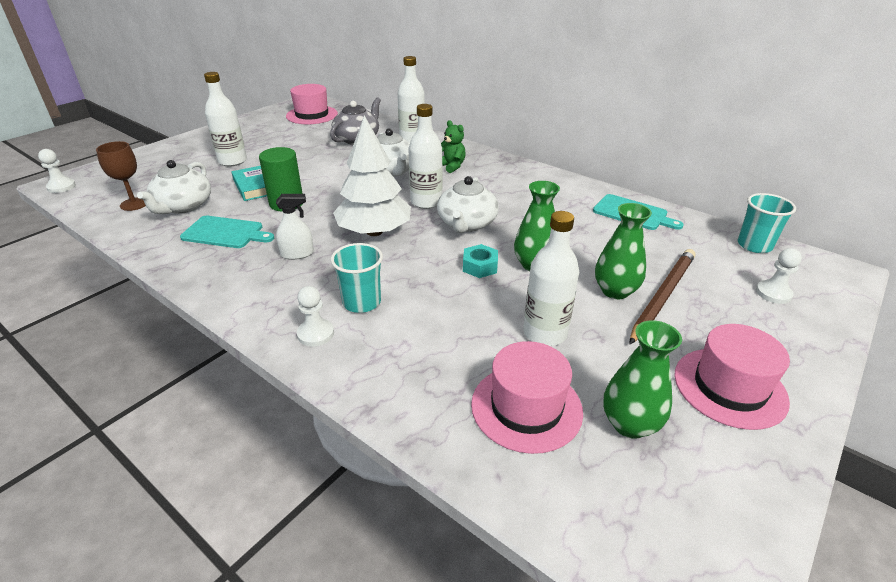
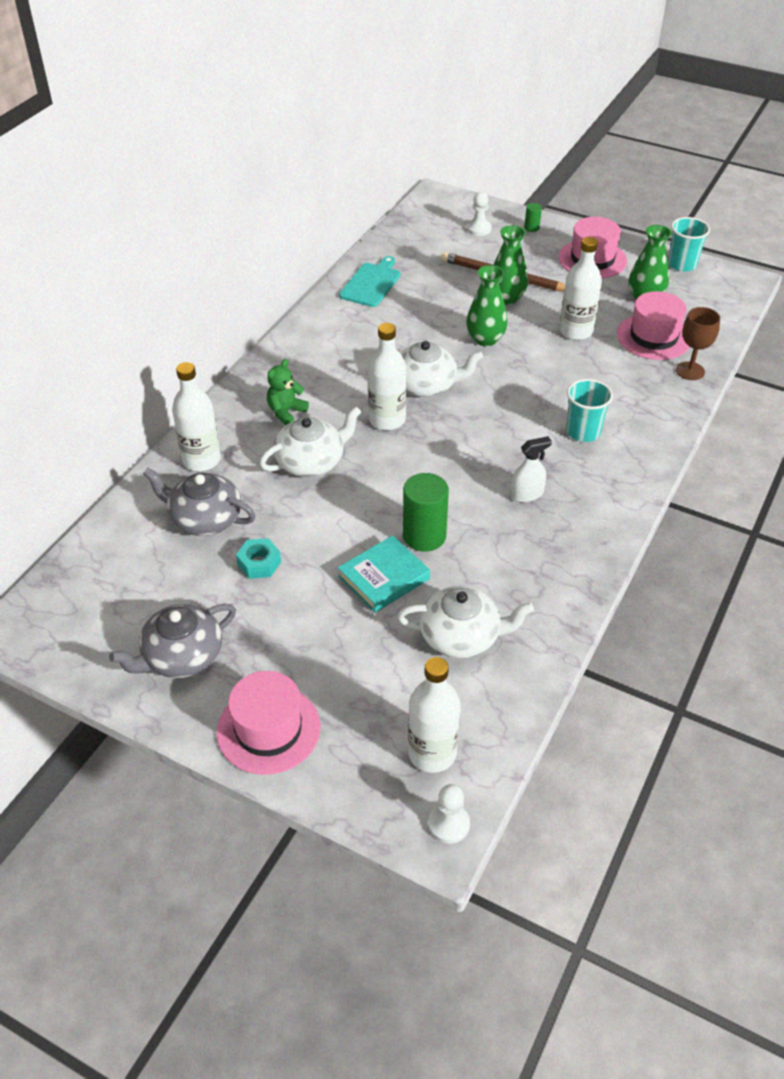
camera: 100 degrees left, 10 degrees up
(134, 204) = (472, 694): brown goblet -> brown goblet (690, 371)
(225, 233) = (508, 567): turquoise cutting board -> none
(232, 161) = (311, 640): white bottle -> white bottle (432, 753)
(256, 131) = (182, 656): none -> grey teapot
(297, 254) = (527, 494): white spray bottle -> white spray bottle turned 90 degrees clockwise
(312, 115) = (98, 603): pink hat -> pink hat (268, 729)
(315, 334) = (635, 449): white pawn -> none
(374, 232) = (464, 447): white tree -> none
(480, 266) = (500, 370): turquoise nut -> turquoise nut (259, 563)
(754, 245) = (410, 227): turquoise cup -> turquoise cup (682, 264)
(798, 340) = (531, 228): none -> green cylinder

